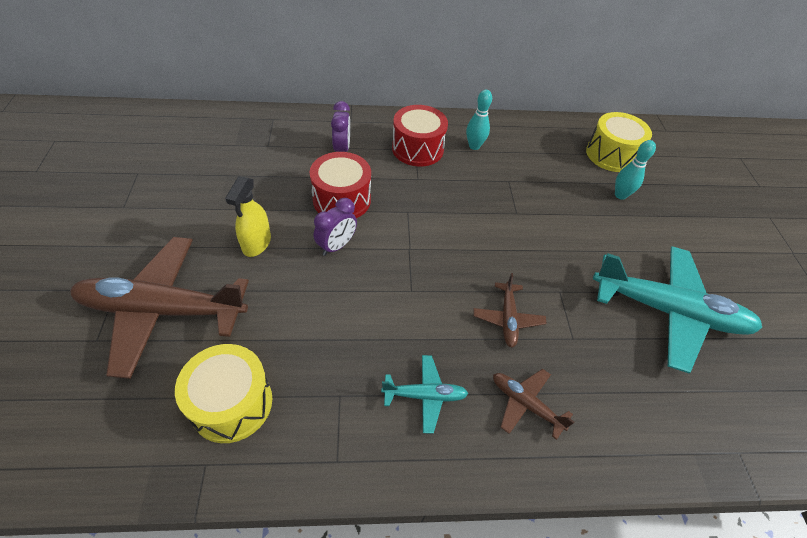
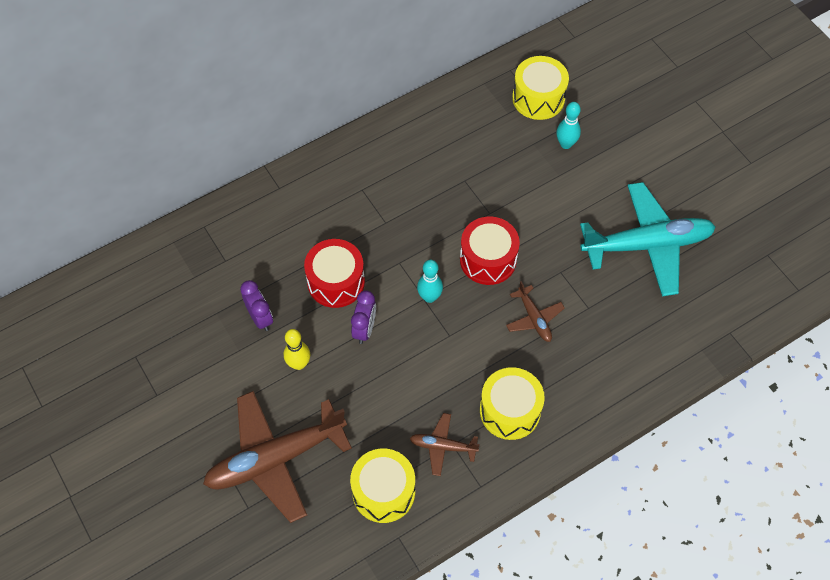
camera: 25 degrees left, 10 degrees up
(256, 243) = (299, 364): yellow spray bottle -> yellow bowling pin
(342, 149) = (296, 226): purple clock -> purple clock (260, 318)
(417, 149) = (363, 187): red drum -> red drum (488, 259)
(425, 395) = (510, 411): turquoise plane -> yellow drum
(474, 146) = (412, 155): turquoise bowling pin -> turquoise bowling pin (429, 297)
(525, 404) = (579, 378): brown plane -> brown plane (442, 446)

